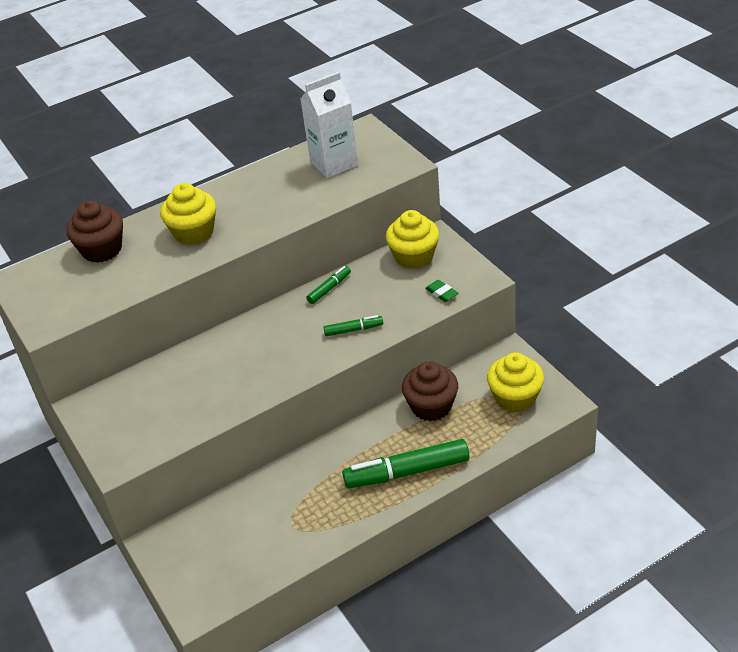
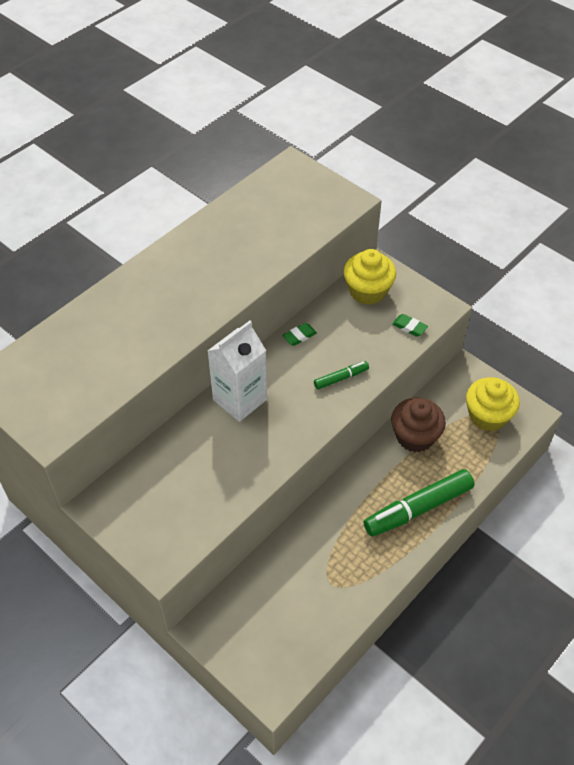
camera: 20 degrees left, 10 degrees up
(102, 250) = (74, 334): brown cupcake -> none
(194, 232) = (166, 302): yellow cupcake -> none
(329, 288) = (299, 336): green marker -> green eraser
(334, 163) = (278, 207): white carton -> white carton (240, 399)

